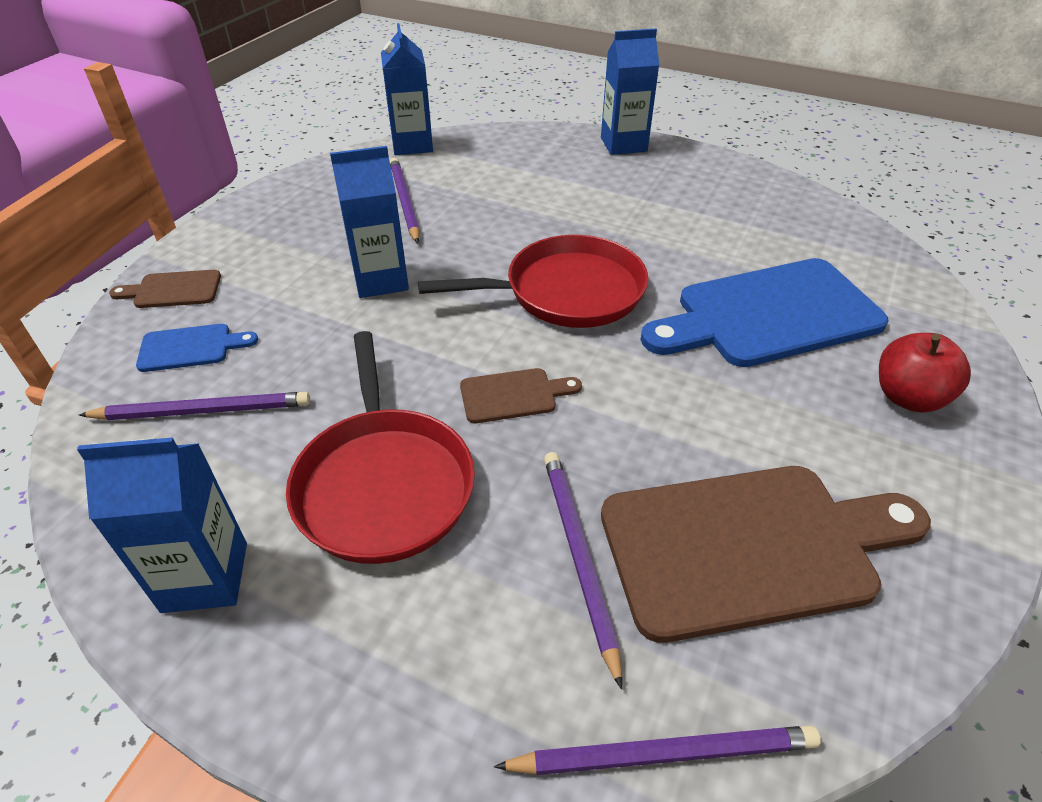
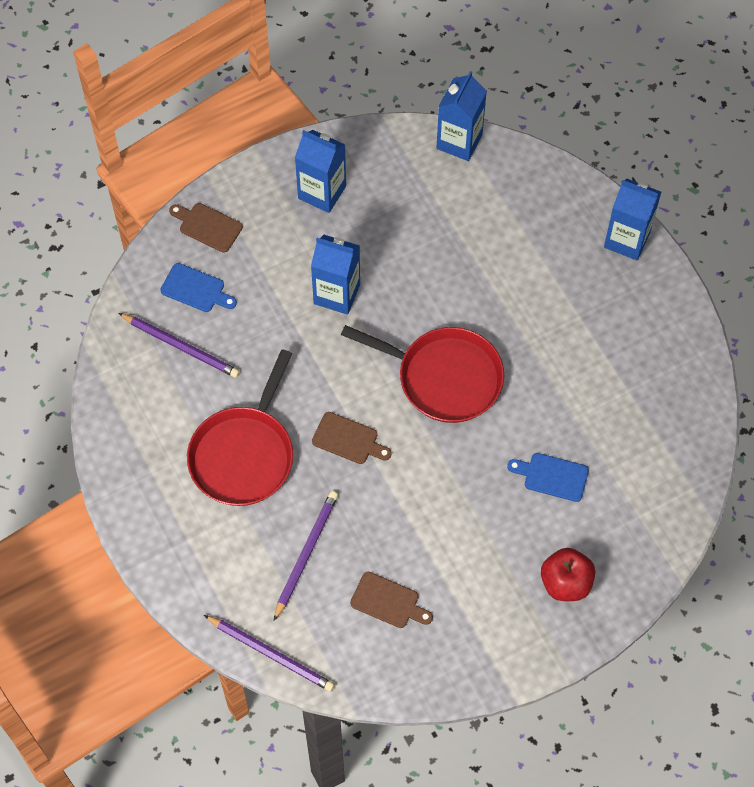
camera: 35 degrees right, 20 degrees up
(205, 577) = (138, 456): blue carton -> blue carton (322, 192)
(404, 202) = (405, 215): purple pencil -> none
(749, 546) = (388, 601): brown cutting board -> brown cutting board, size x0.45
(769, 315) = (552, 476): blue cutting board -> blue cutting board, size x0.45

